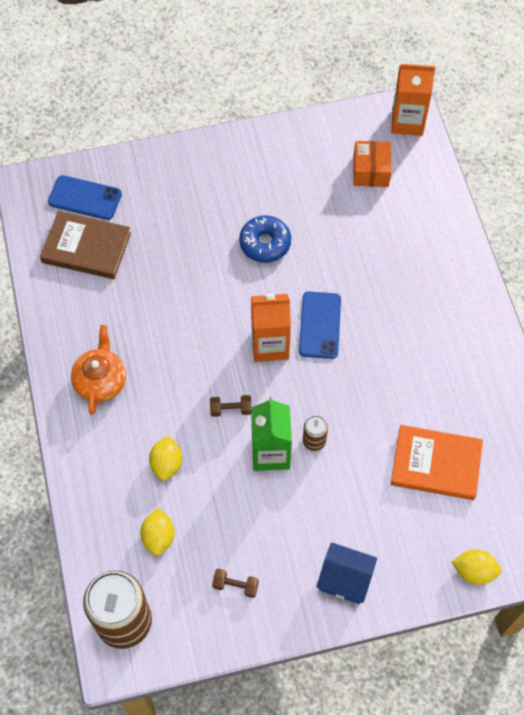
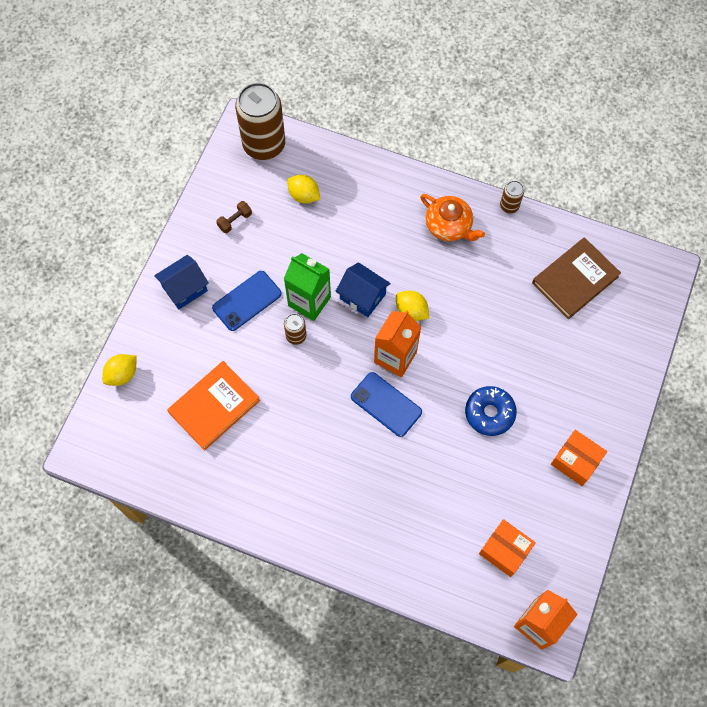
camera: 125 degrees right, 5 degrees up
(42, 342) = (509, 206): none -> brown can
(85, 198) = (625, 305): blue phone -> blue phone (247, 301)
(166, 464) = (352, 230): yellow lemon -> yellow lemon (411, 311)
(231, 409) = (362, 296): brown dumbbell -> blue house
(258, 162) = (575, 461): none -> orange box

